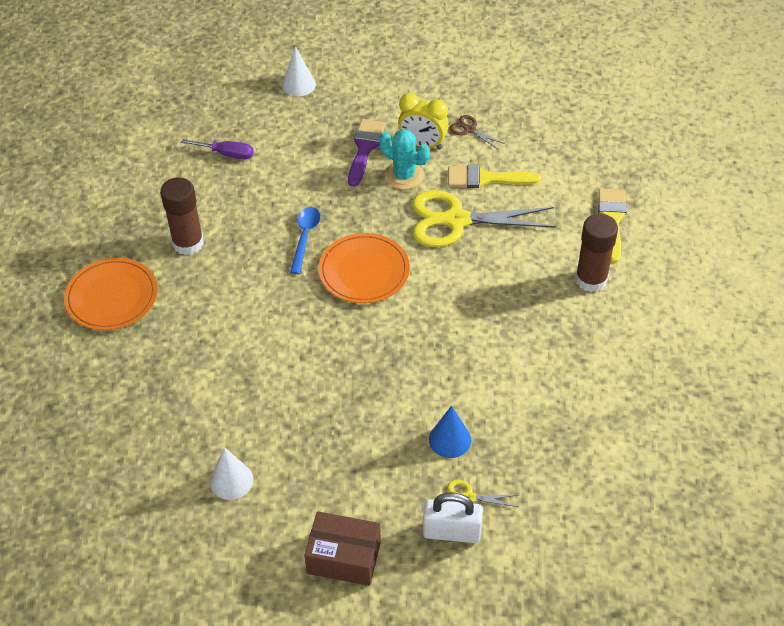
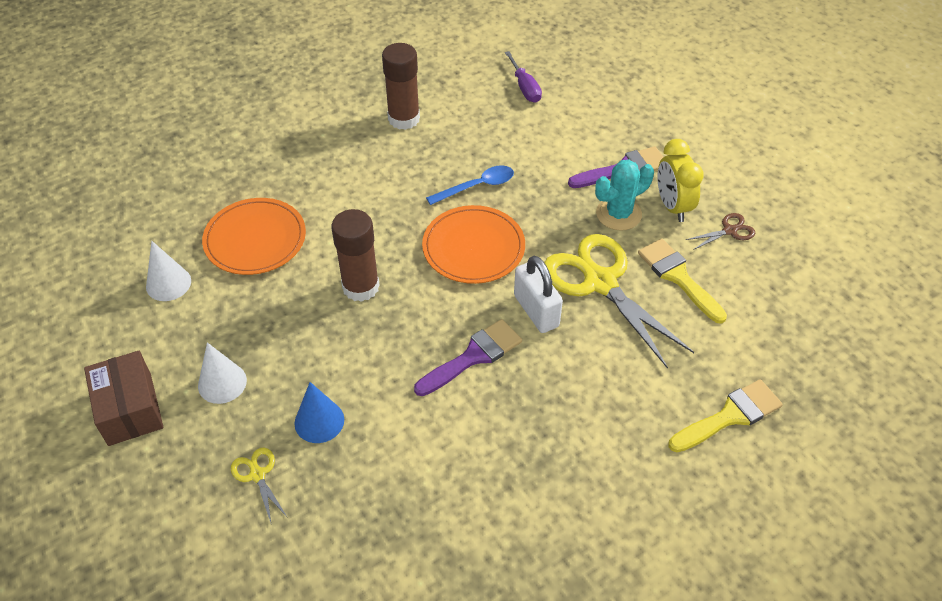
camera: 55 degrees right, 0 degrees up
(112, 297) = (309, 107): orange plate -> orange plate (255, 239)
(298, 84) = (653, 86): white cone -> white cone (222, 383)
(404, 175) = (618, 214): turquoise cactus -> turquoise cactus turned 60 degrees clockwise
(451, 532) = (207, 482): white padlock -> white padlock (536, 311)
(463, 323) = (473, 356): none -> purple brush
(469, 129) = (730, 230): brown scissors -> brown scissors turned 60 degrees clockwise
(591, 280) = (626, 439): brown glue stick -> brown glue stick (361, 287)

